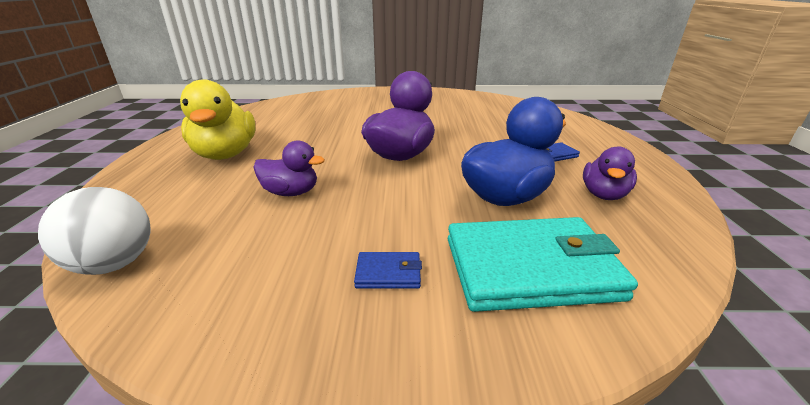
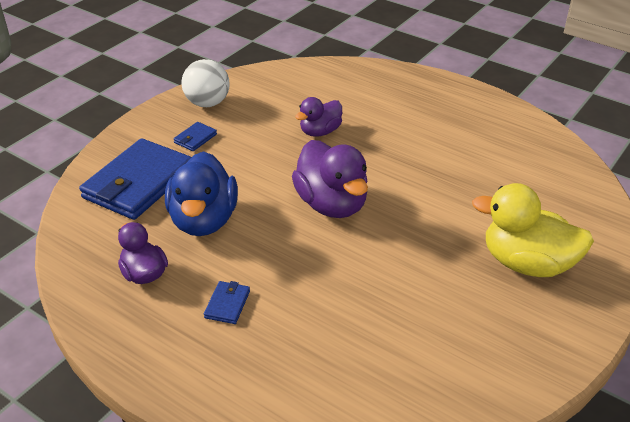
camera: 125 degrees right, 10 degrees up
(115, 264) = (298, 71): white ball -> white ball (207, 103)
(225, 154) = (425, 118): yellow duck -> yellow duck (527, 263)
(530, 268) = (139, 183): turquoise wallet -> blue wallet

